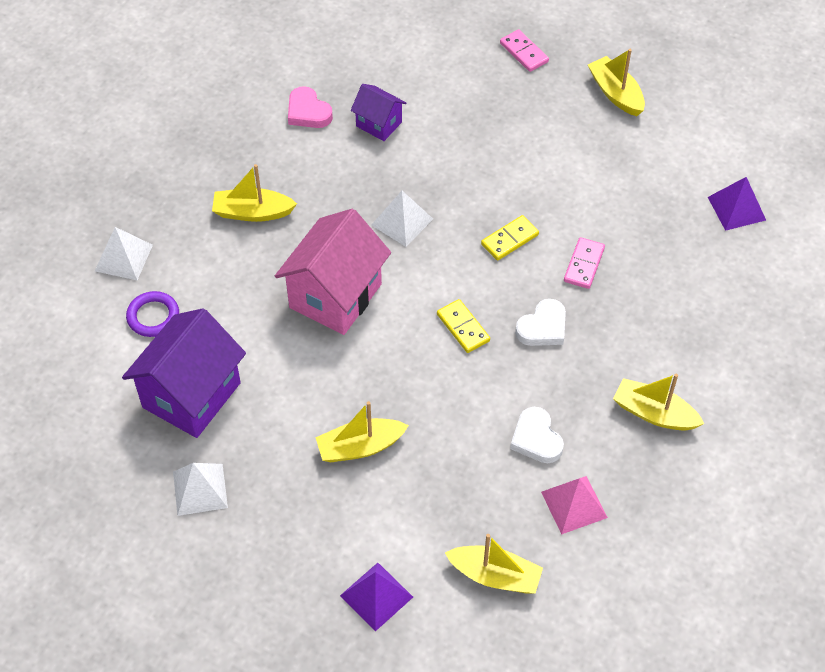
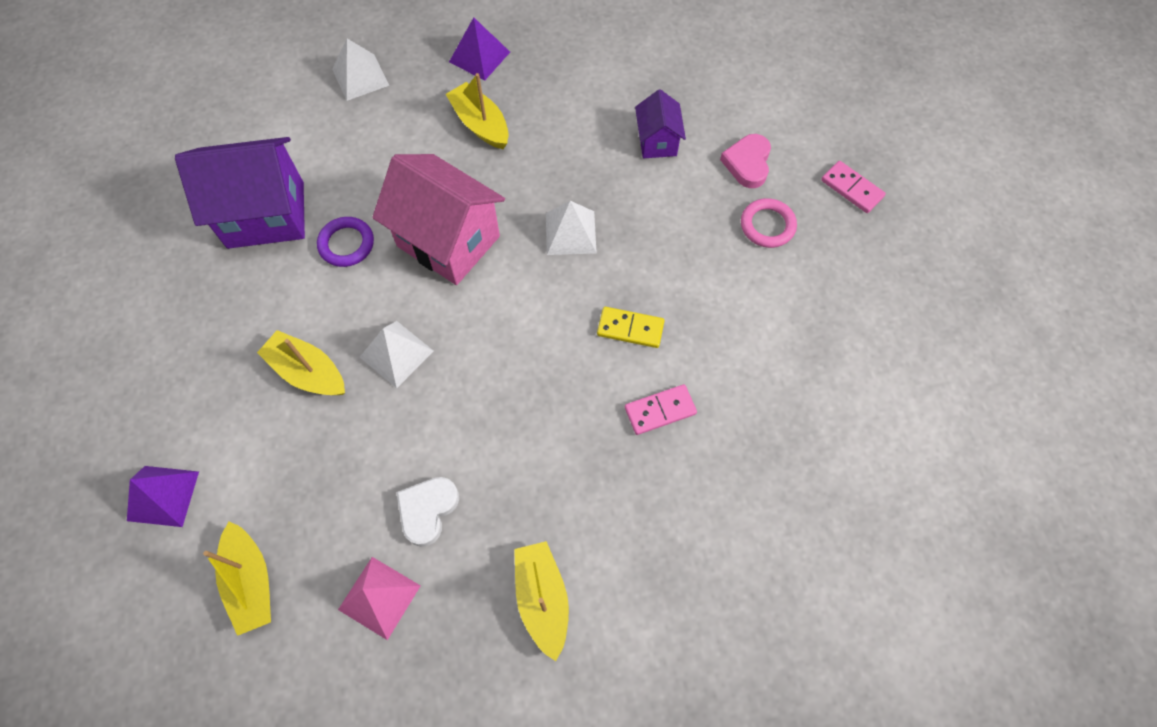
camera: 50 degrees right, 10 degrees up
(153, 316) = (321, 135): purple ring -> purple ring (346, 244)
(200, 489) = (179, 286): white pyramid -> white pyramid (396, 354)
(308, 112) = (619, 86): pink heart -> pink heart (747, 163)
(335, 296) = (448, 241): pink house -> pink house turned 45 degrees clockwise
(463, 327) = (499, 361): yellow domino -> none
(506, 114) = (767, 225): none -> pink ring
(523, 52) = (851, 189): pink domino -> pink domino turned 60 degrees counterclockwise
(543, 327) = (557, 426): white heart -> none
(615, 93) = (887, 295): yellow boat -> none
(736, 208) = (861, 502): purple pyramid -> purple pyramid (479, 56)

